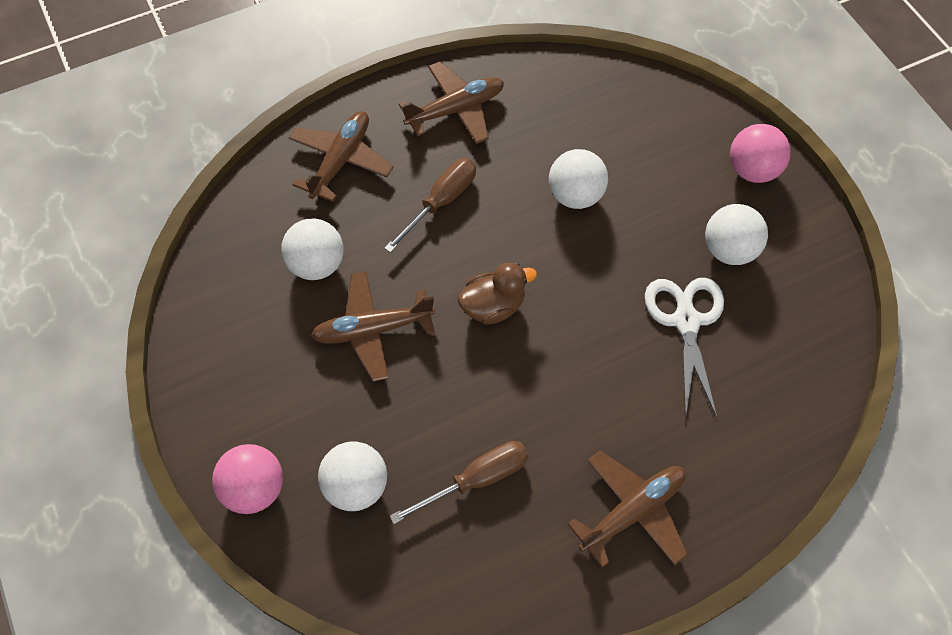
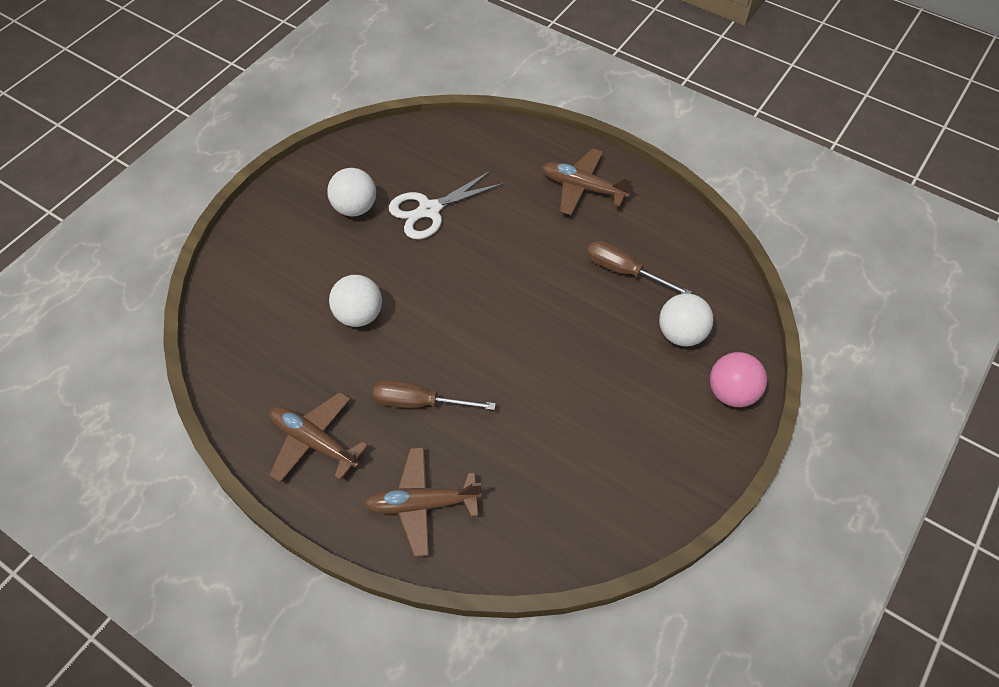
camera: 120 degrees left, 5 degrees down
(317, 264) = (535, 460): white ball -> none
(373, 330) = (563, 388): brown plane -> none
(493, 306) = (491, 322): brown duck -> none
(752, 170) = (273, 218): pink ball -> none

